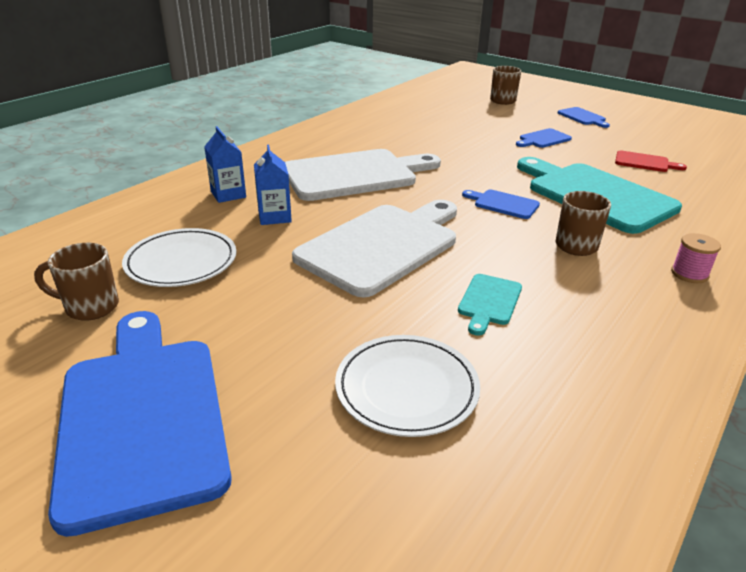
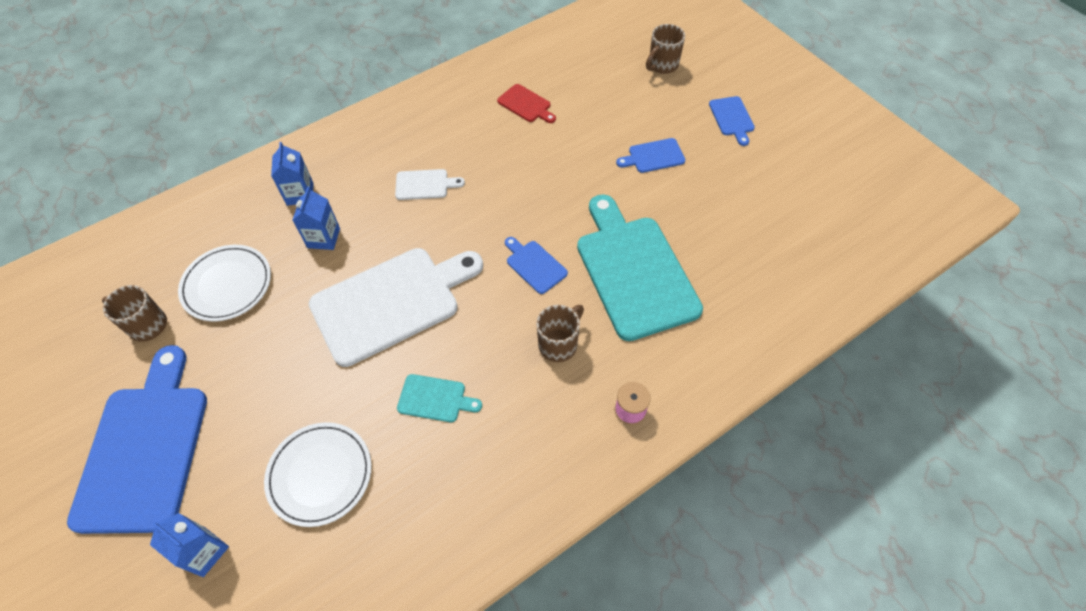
camera: 20 degrees right, 25 degrees up
(297, 505) = (204, 552): none -> blue carton
(354, 174) = (424, 185): white cutting board -> white cutting board, size x0.44
(489, 301) = (435, 399): turquoise cutting board -> turquoise cutting board turned 120 degrees counterclockwise
(644, 162) = (731, 224): red cutting board -> red cutting board (526, 104)

